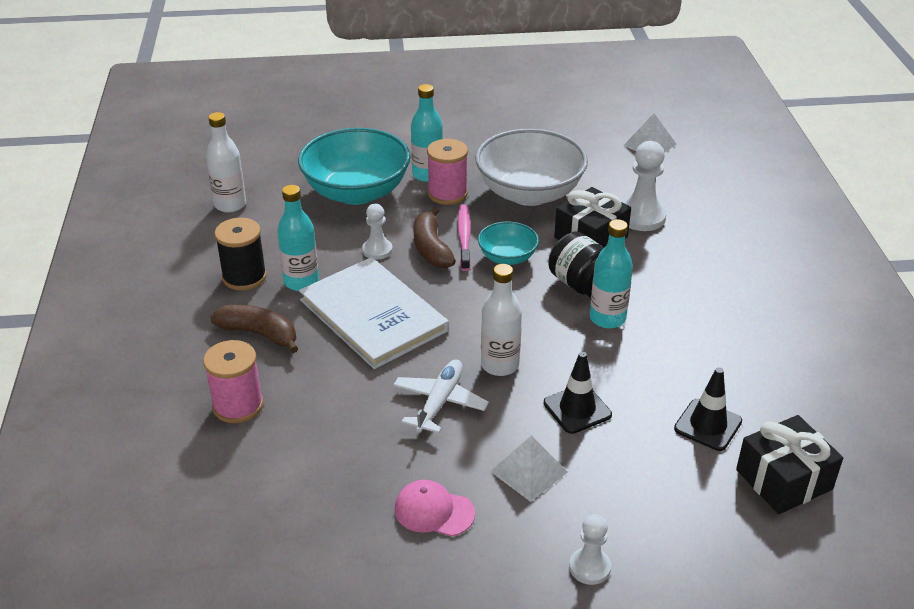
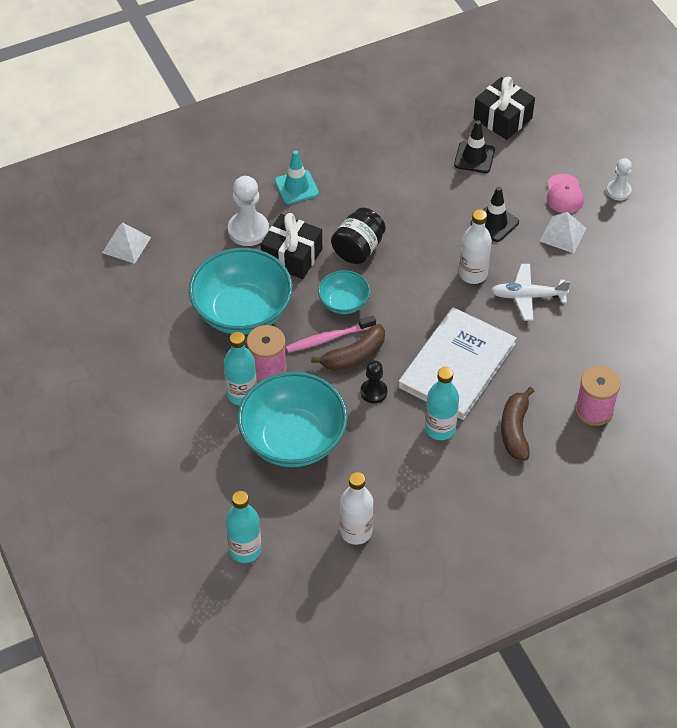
camera: 110 degrees left, 15 degrees up
(244, 277) = (453, 471): black spool -> none
(377, 250) = (373, 392): white pawn -> black pawn
(434, 511) = (621, 271): pink cap -> pink cap (564, 194)
(529, 193) = (242, 311): white bowl -> turquoise bowl
(607, 318) = (391, 226): turquoise bottle -> turquoise bottle (245, 550)
(697, 262) = (296, 187): none -> turquoise traffic cone

